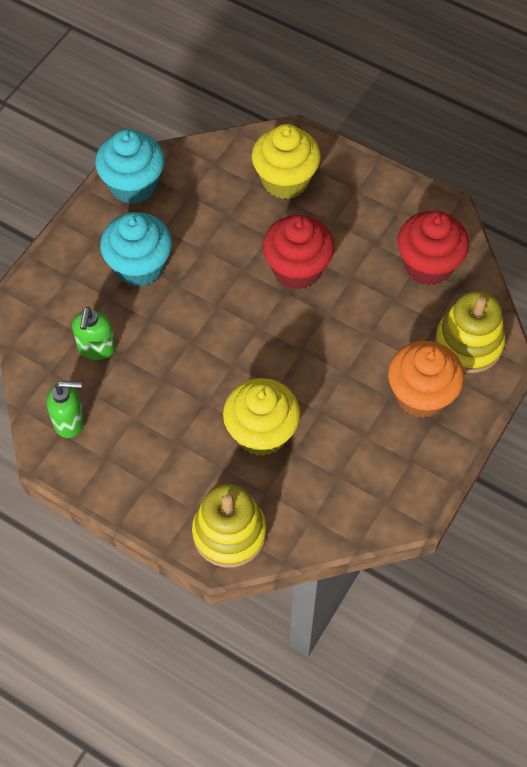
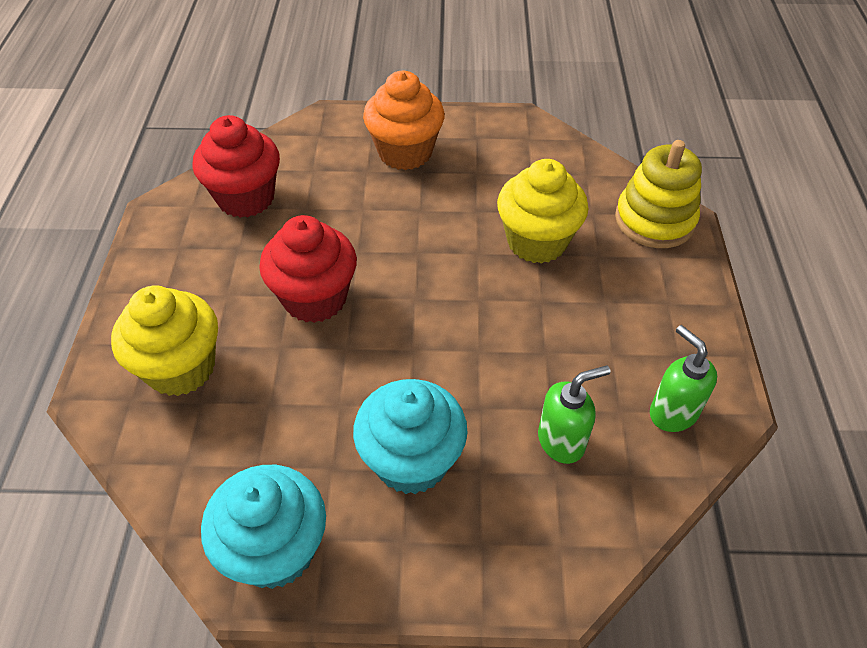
camera: 120 degrees left, 10 degrees down
(468, 343) = (325, 142): yellow stacking toy -> none

